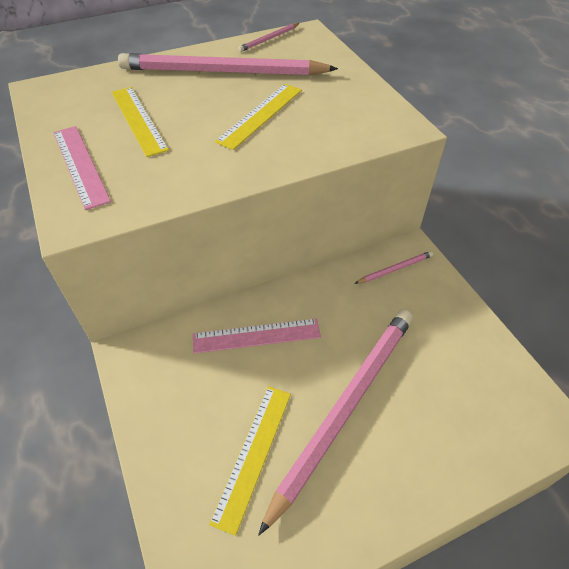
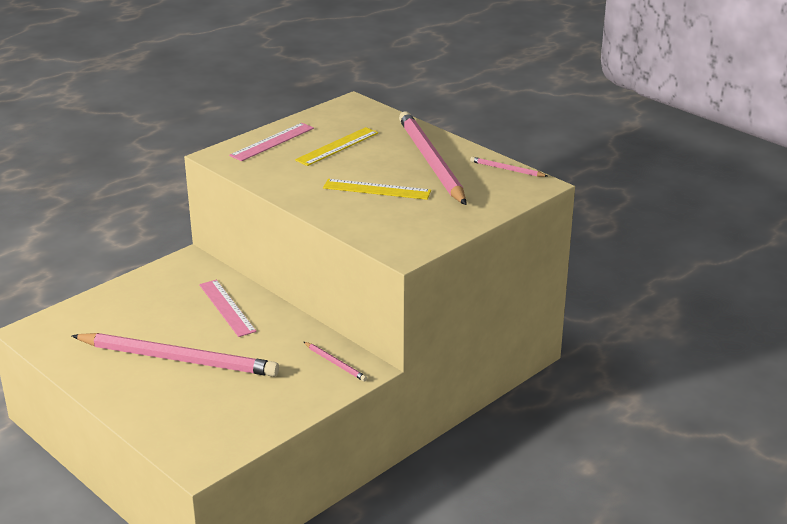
camera: 70 degrees right, 20 degrees down
(253, 454) = (127, 327): yellow ruler -> none

